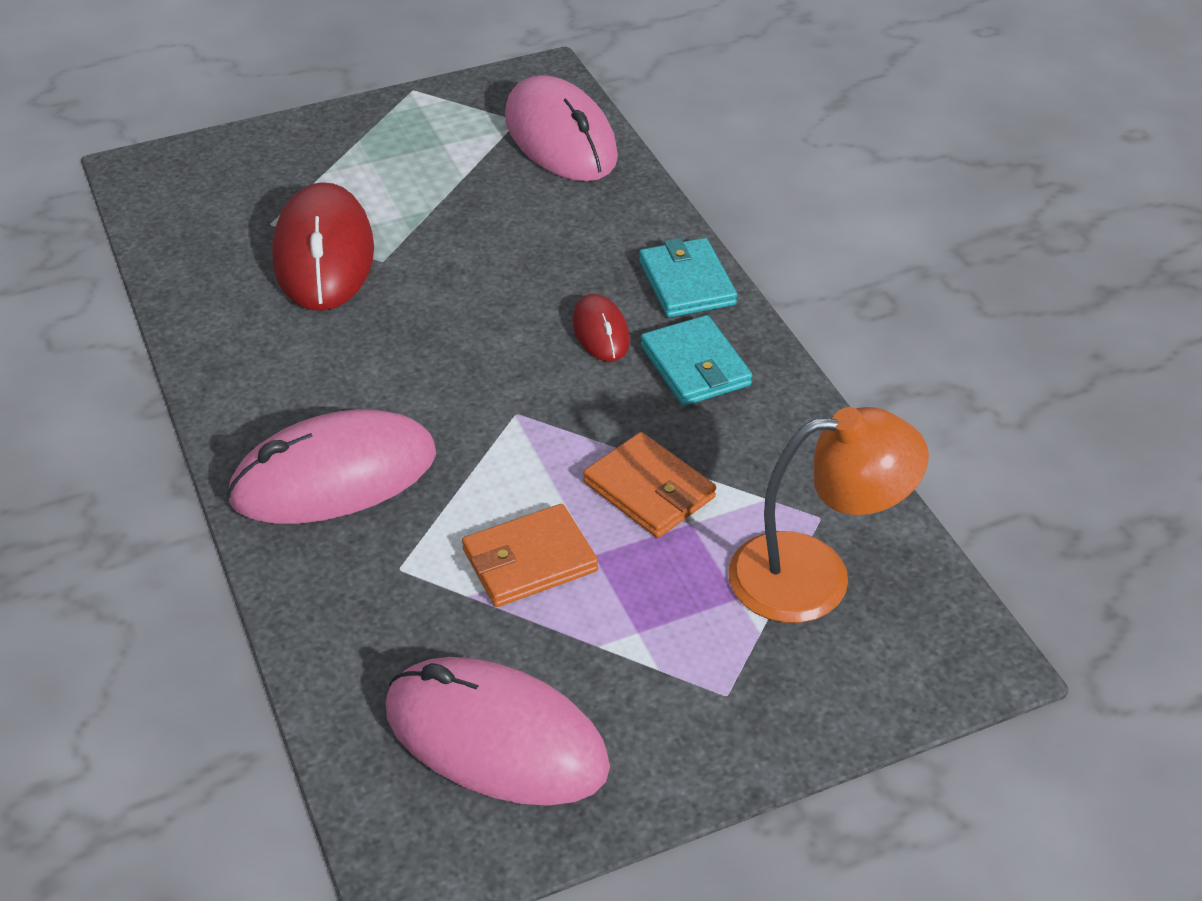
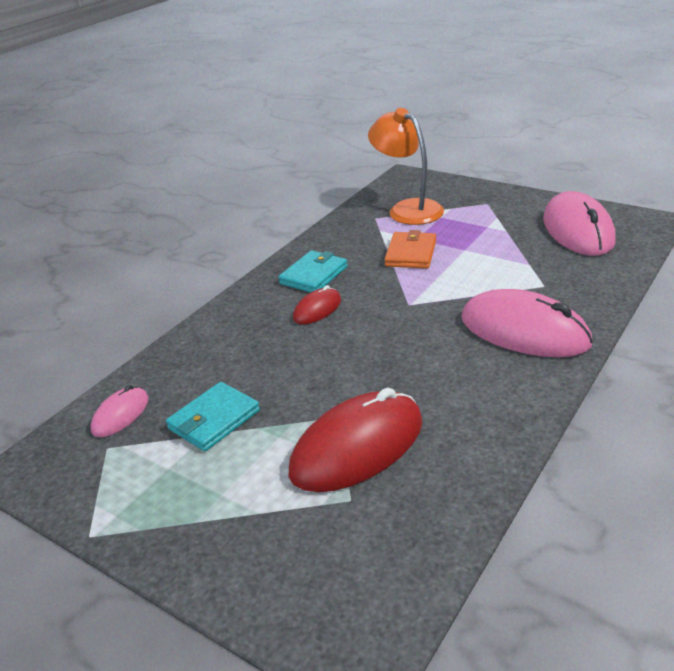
camera: 120 degrees left, 10 degrees down
(530, 560) = (490, 260): orange wallet -> none
(560, 137) = (121, 414): pink mouse -> pink mouse, size x0.50
(686, 283) = (247, 303): turquoise wallet -> turquoise wallet (214, 420)

